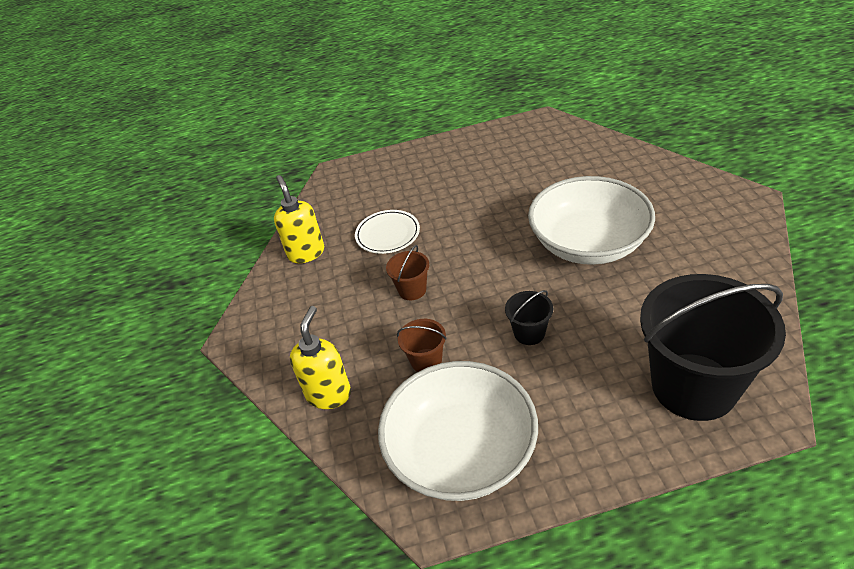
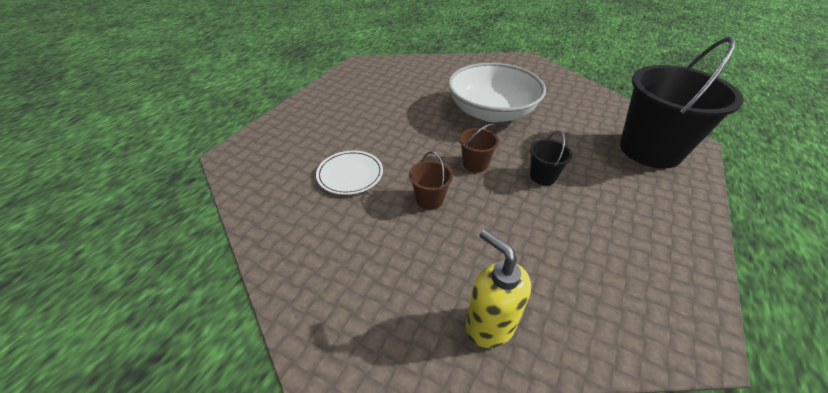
camera: 55 degrees left, 0 degrees up
(306, 253) = (291, 230): yellow soap dispenser -> none
(426, 361) = (516, 238): brown bucket -> brown bucket (475, 164)
(461, 452) = (633, 278): white bowl -> none

